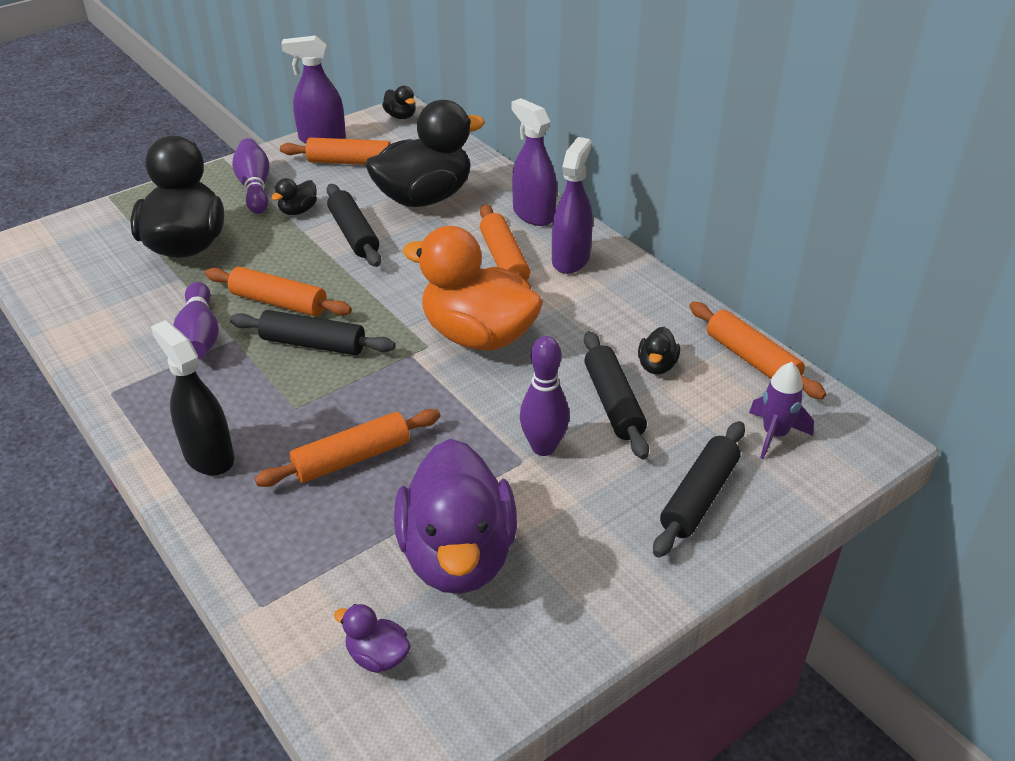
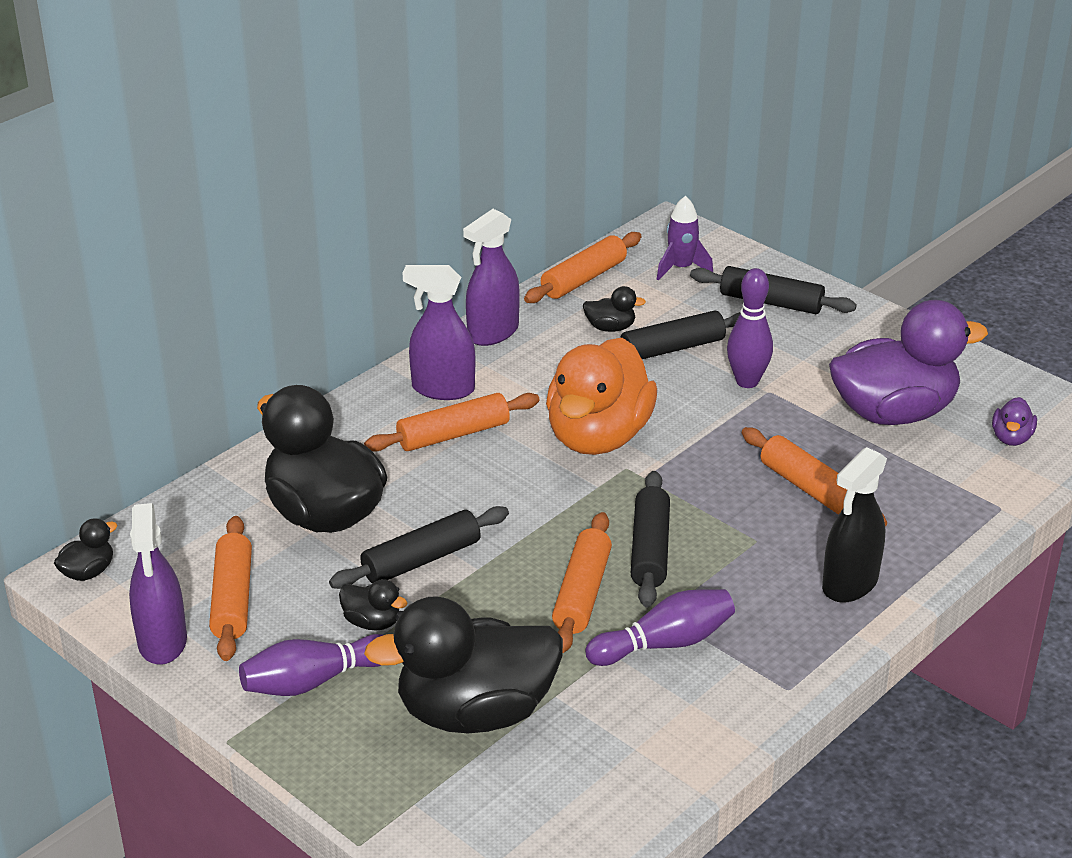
camera: 100 degrees left, 5 degrees down
(533, 214) = (352, 423): purple spray bottle -> purple spray bottle (493, 333)

